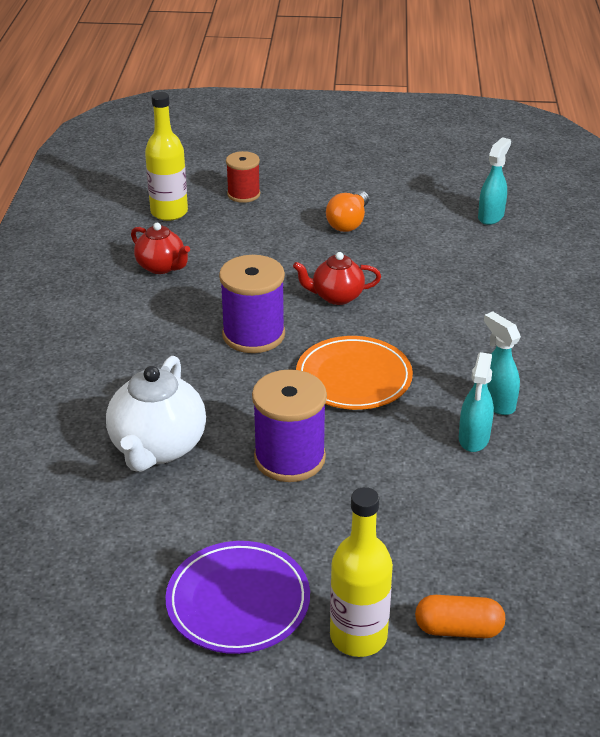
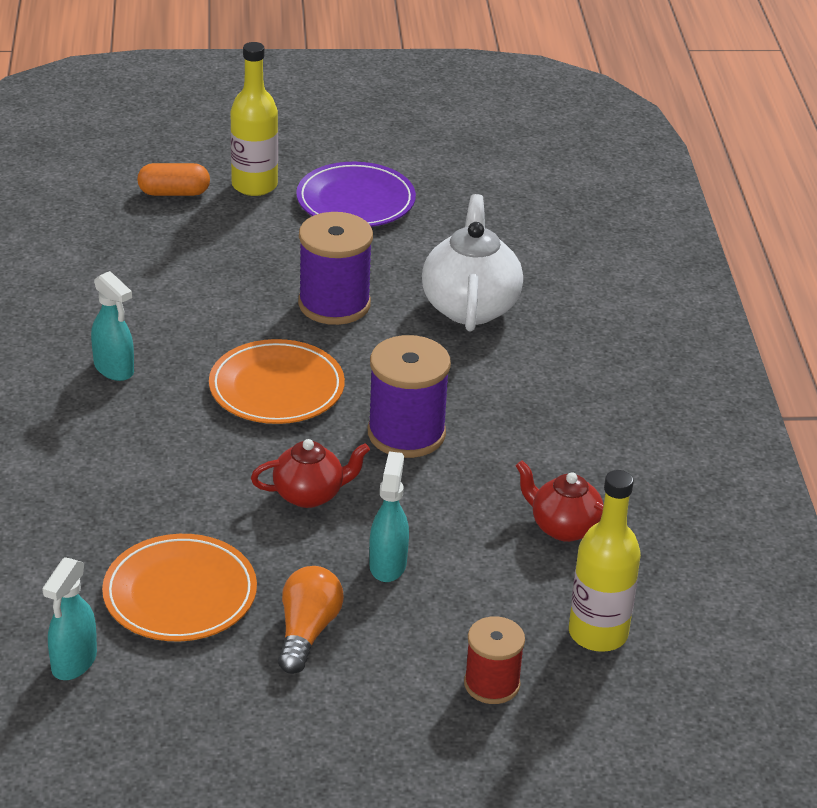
camera: 170 degrees right, 0 degrees up
(428, 245) = (180, 594): none -> orange plate
(473, 439) = (144, 331): turquoise spray bottle -> turquoise spray bottle (388, 564)

